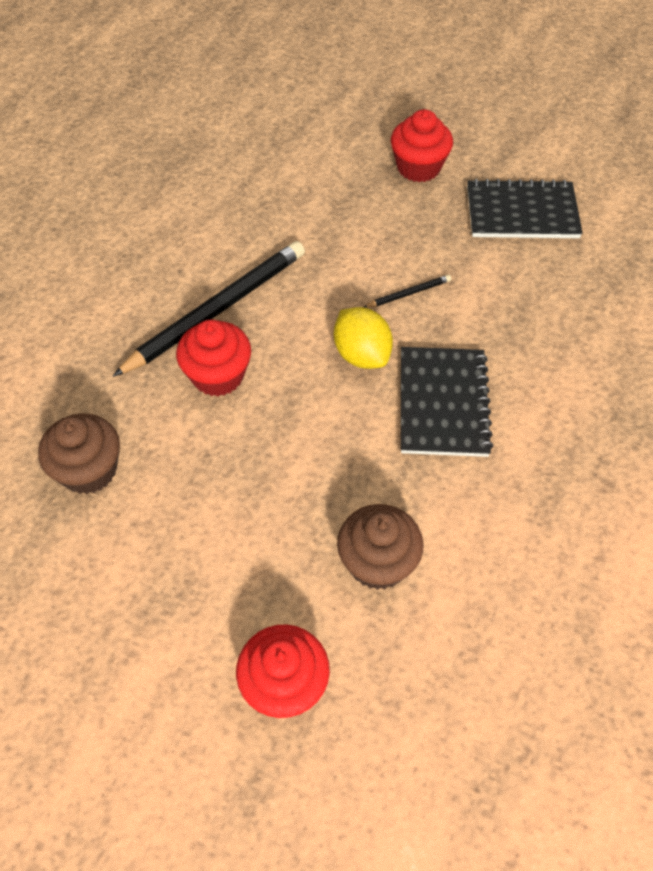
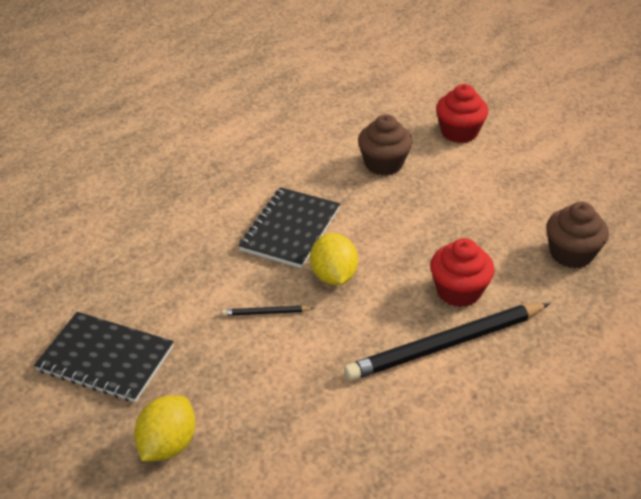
camera: 160 degrees left, 15 degrees down
(418, 167) = (168, 444): red cupcake -> yellow lemon

